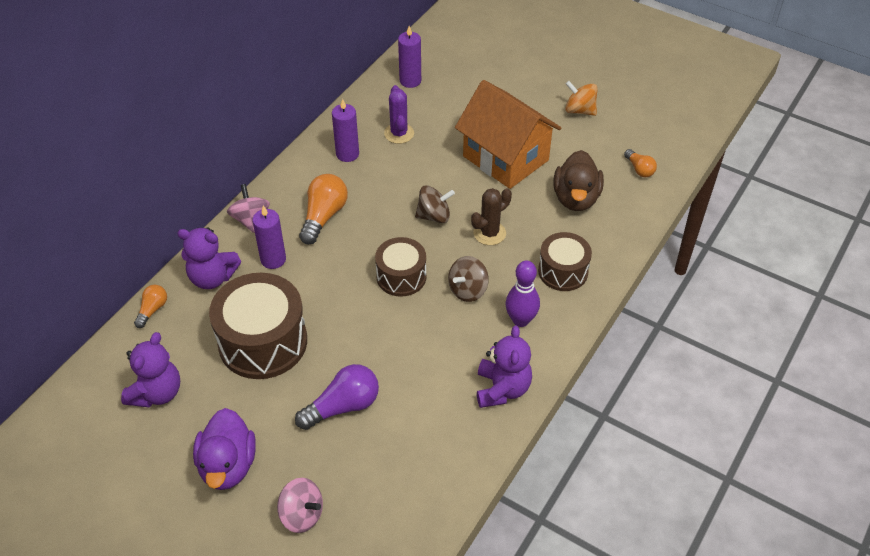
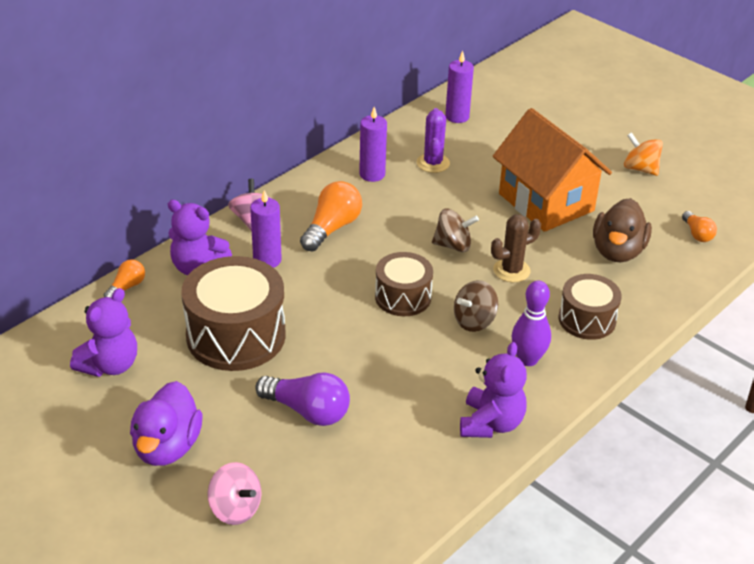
camera: 10 degrees right, 10 degrees down
(343, 406) = (307, 411): purple light bulb -> purple light bulb turned 45 degrees clockwise

